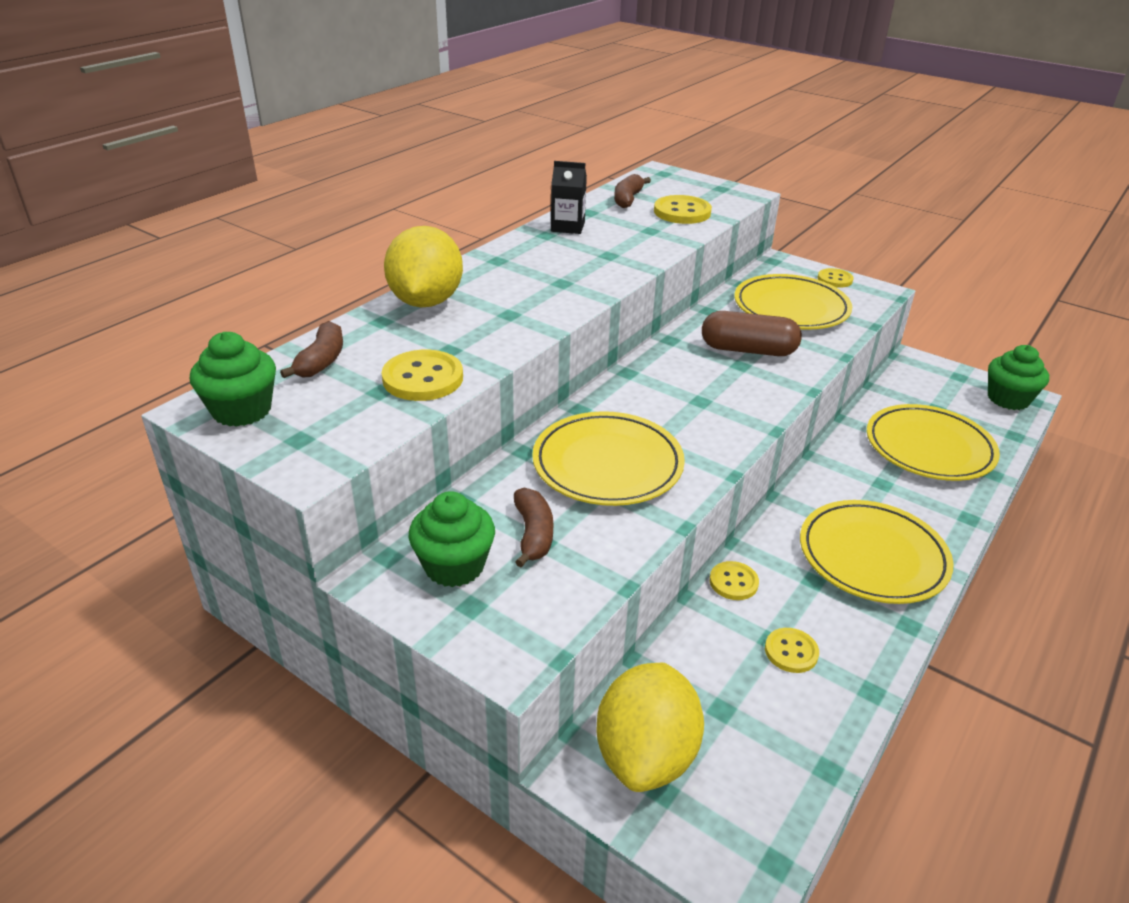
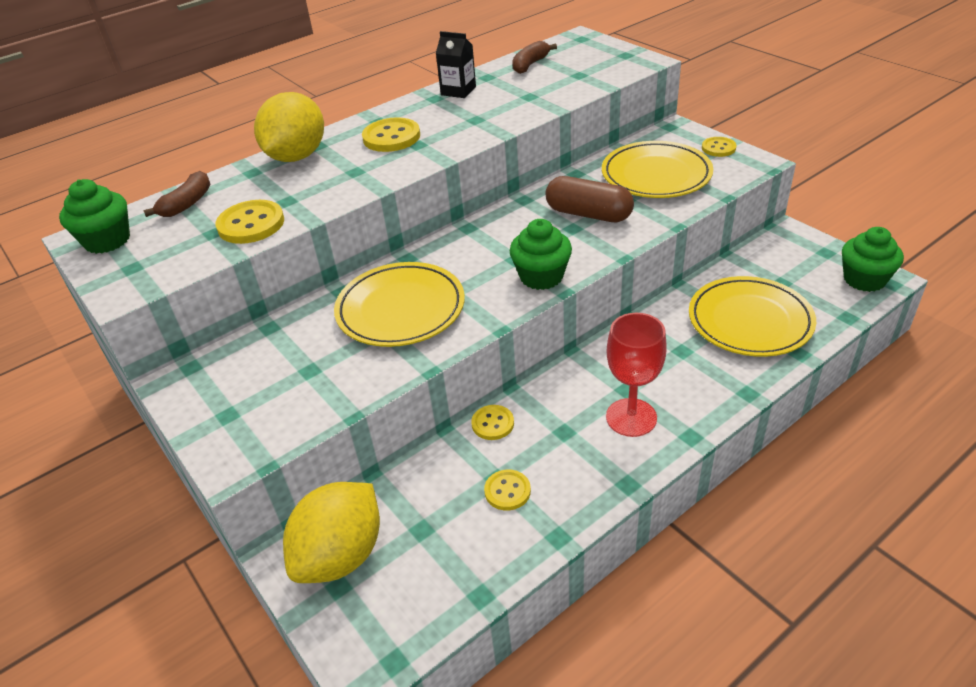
camera: 20 degrees right, 5 degrees up
(454, 566) = (233, 381): green cupcake -> green cupcake (541, 276)
(533, 534) = (306, 362): brown banana -> none
(682, 212) = (571, 79): yellow button -> yellow button (391, 137)
(872, 556) = (631, 417): yellow plate -> red goblet

